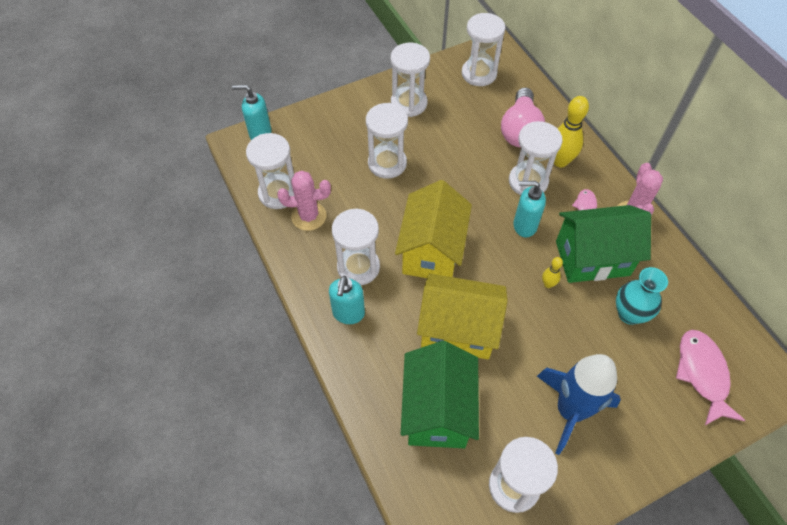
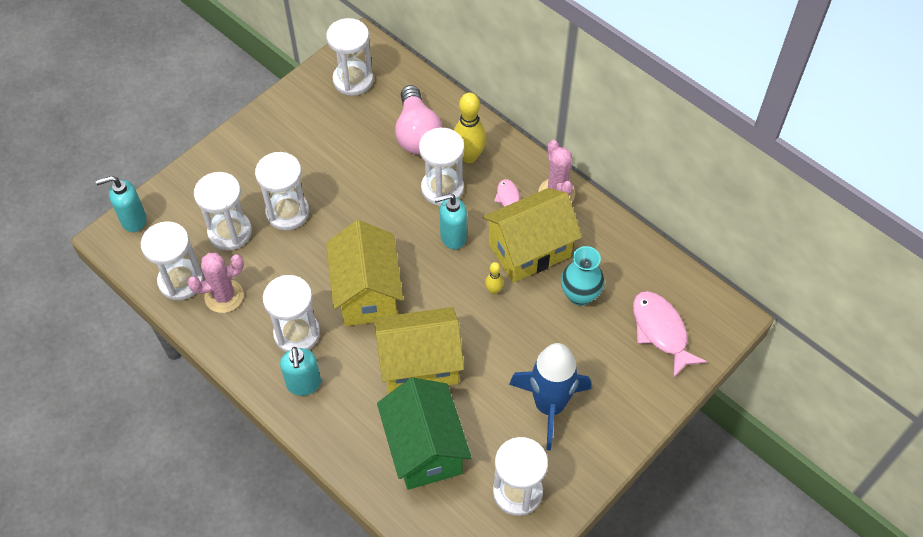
camera: 20 degrees left, 0 degrees up
(409, 103) = (287, 137): white hourglass -> white hourglass (230, 232)
(592, 258) = (529, 250): green house -> yellow house

